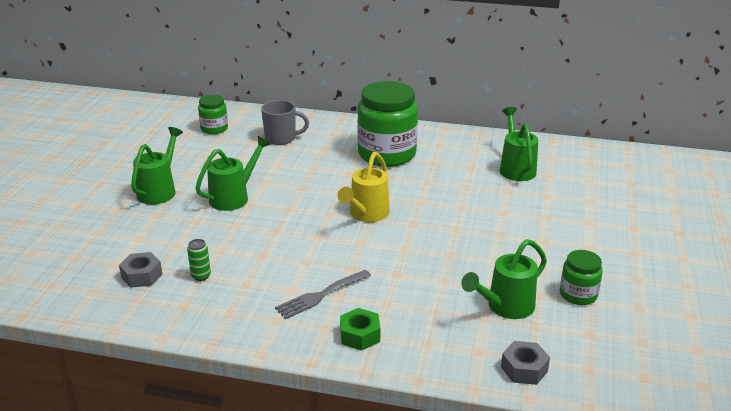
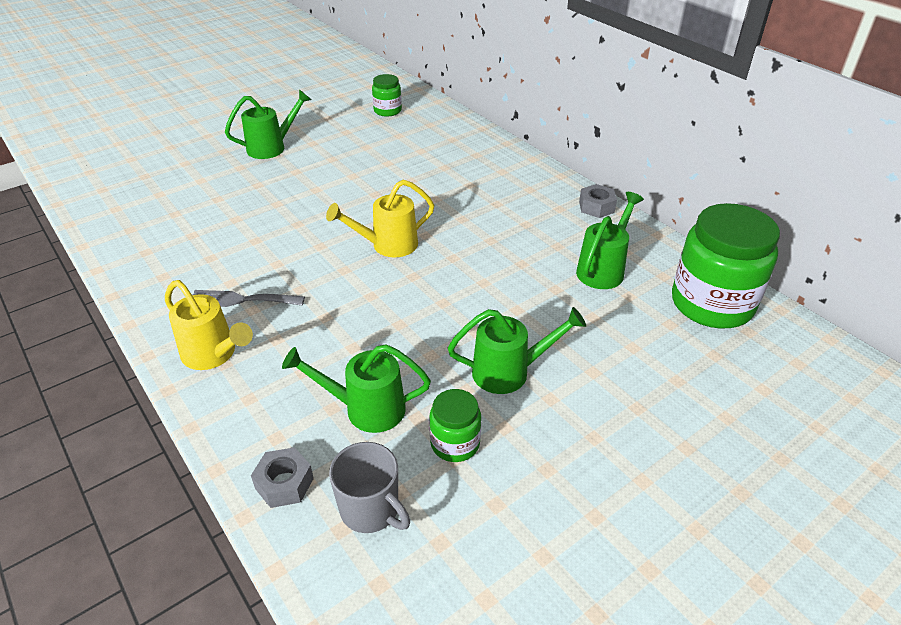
camera: 40 degrees right, 10 degrees up
(142, 276) = (159, 212): grey nut -> grey nut (596, 207)
(201, 276) = (192, 233): green can -> none
(234, 197) = (312, 178): green watering can -> green watering can (509, 372)
(281, 138) = (426, 141): grey mug -> grey mug (371, 510)
(360, 335) = (213, 355): green nut -> yellow watering can
(387, 154) = (494, 195): green jar -> green jar (711, 304)

